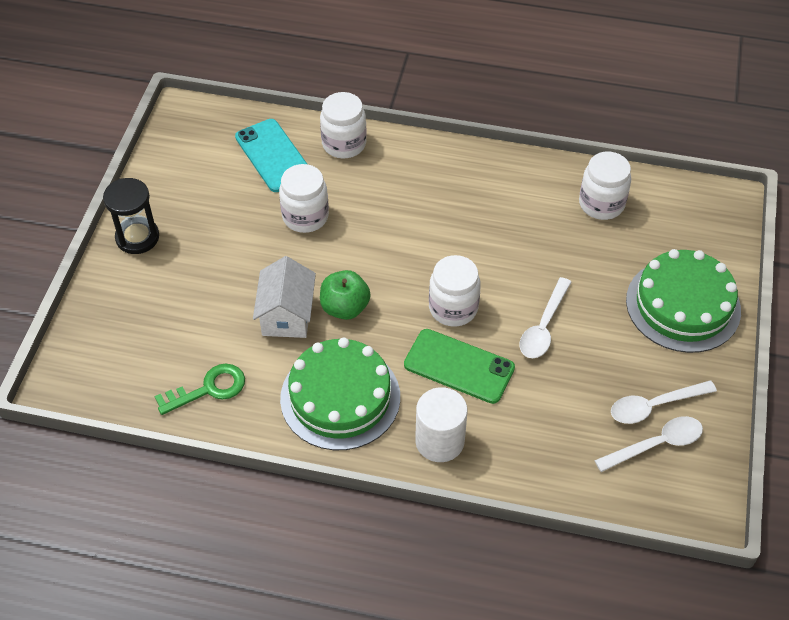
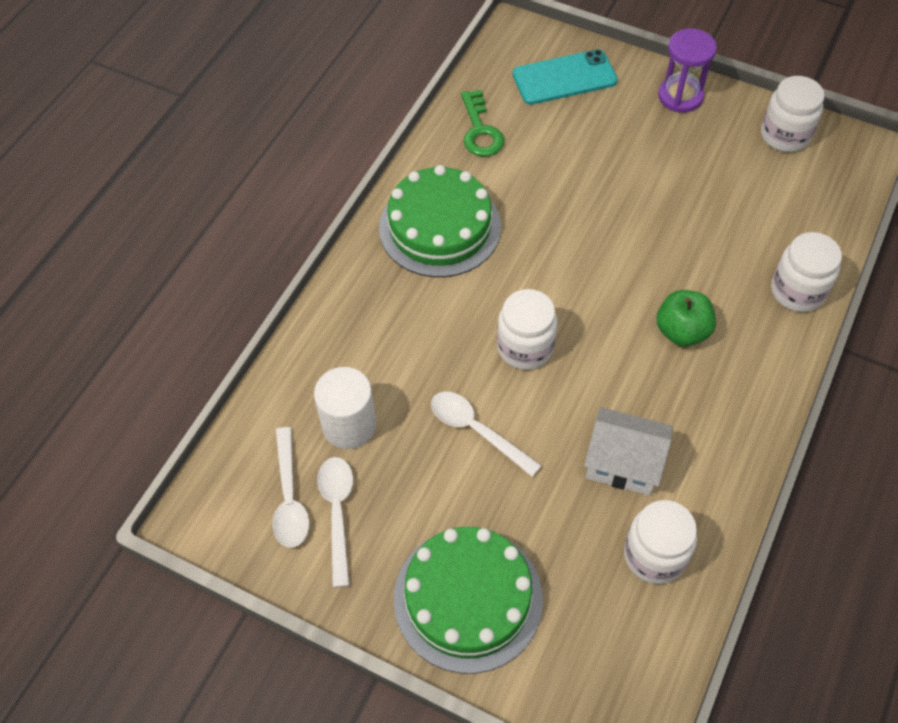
camera: 105 degrees right, 5 degrees up
(137, 237) = (680, 96): black hourglass -> purple hourglass
(273, 156) = (785, 220): turquoise phone -> turquoise phone (564, 77)
(287, 315) = (552, 200): white house -> white house (623, 463)
(305, 216) = (685, 236): white jar -> white jar (785, 135)
(345, 308) = (550, 250): green apple -> green apple (682, 331)
(439, 441) = (363, 298): white cylinder -> white cylinder (349, 425)
(459, 366) = (447, 335): green phone -> none

